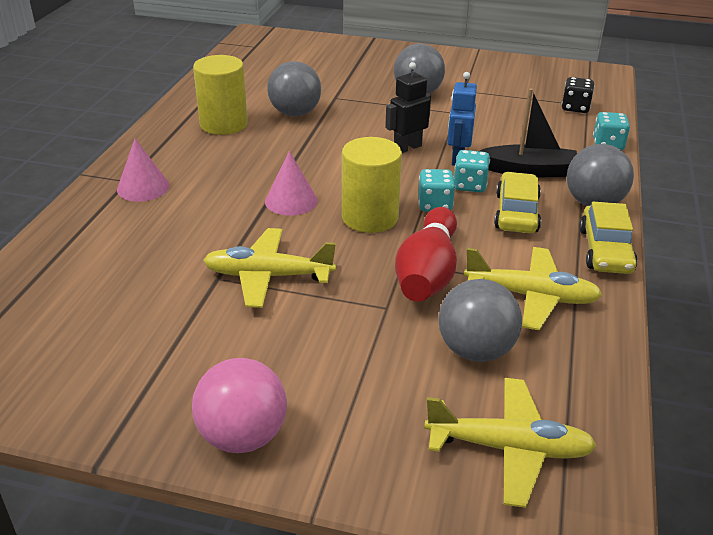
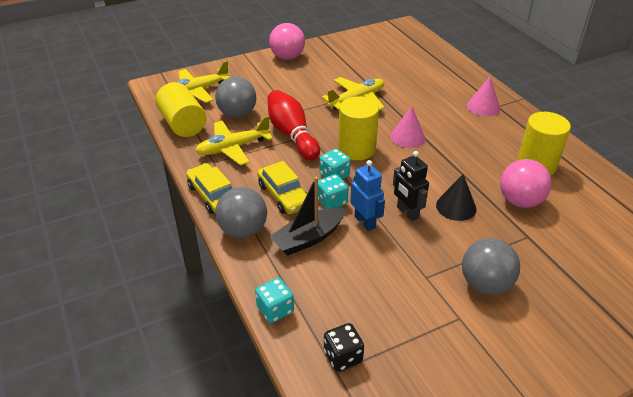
camera: 140 degrees right, 5 degrees up
(295, 113) = (520, 201): grey ball -> pink ball
(356, 133) = (456, 207): none -> black cone
(407, 148) = (407, 212): black robot -> black robot turned 135 degrees clockwise
(586, 381) = (183, 124): none -> yellow cylinder

